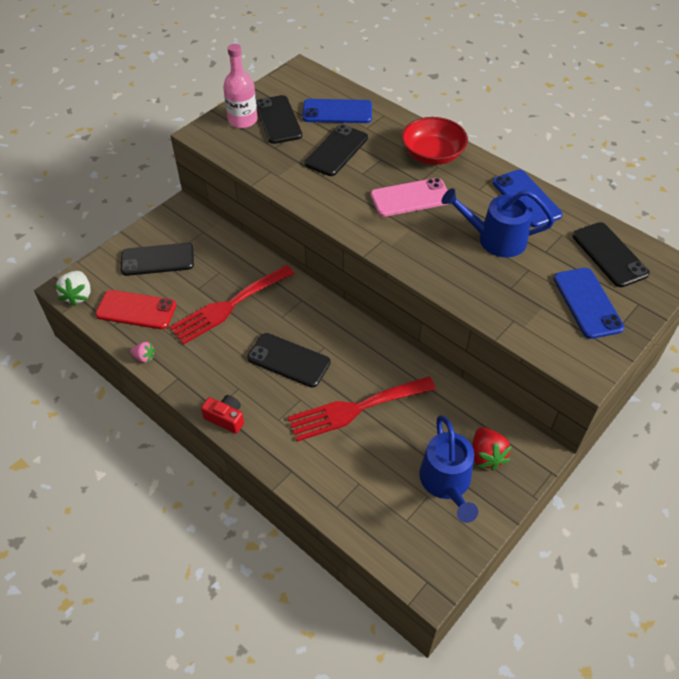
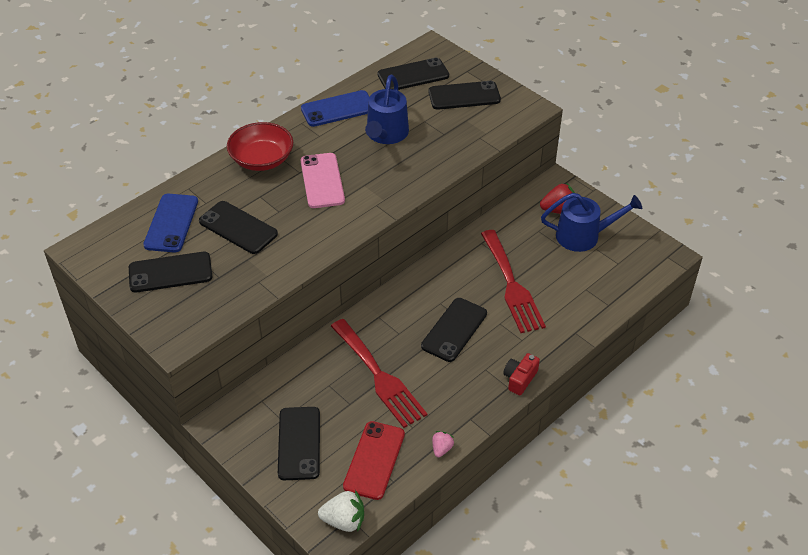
camera: 85 degrees left, 5 degrees down
(242, 120) = (161, 304): pink bottle -> none
(587, 303) = (464, 96): blue phone -> black phone

